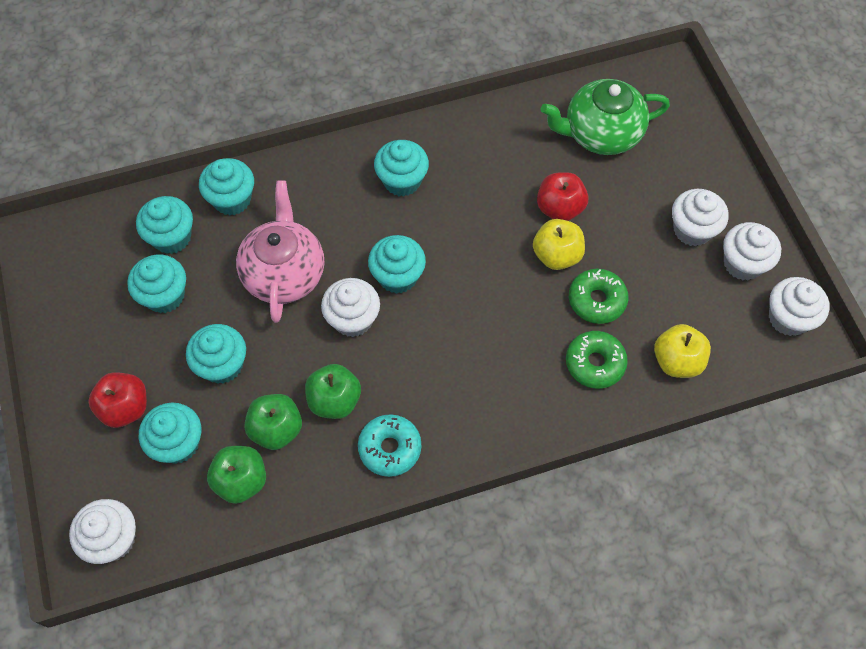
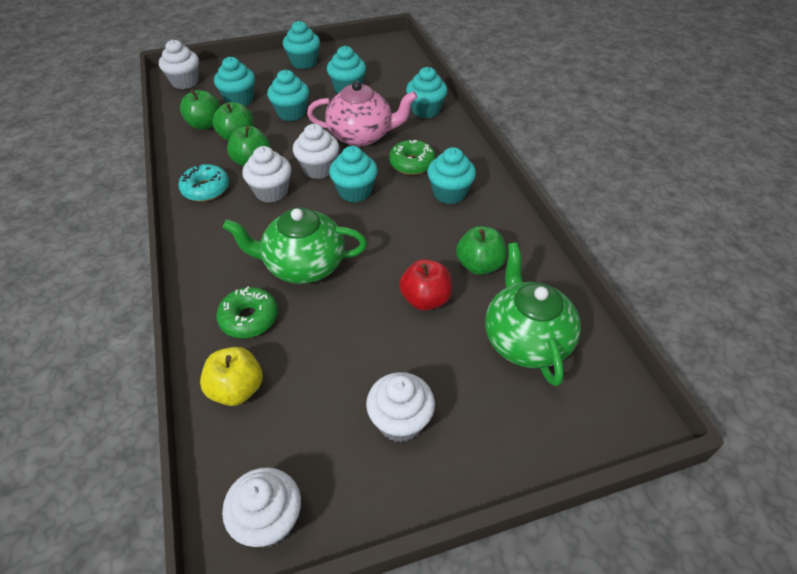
camera: 90 degrees right, 15 degrees down
(125, 408) = (269, 80): red apple -> none
(172, 237) = (393, 88): turquoise cupcake -> turquoise cupcake (304, 62)
(512, 161) = (479, 265): none -> green apple
(519, 320) = (303, 265): none -> green teapot
(556, 255) = (370, 295): yellow apple -> none
(596, 300) = (317, 324): green donut -> green donut (412, 163)
(742, 263) = (351, 474): white cupcake -> white cupcake (271, 192)

